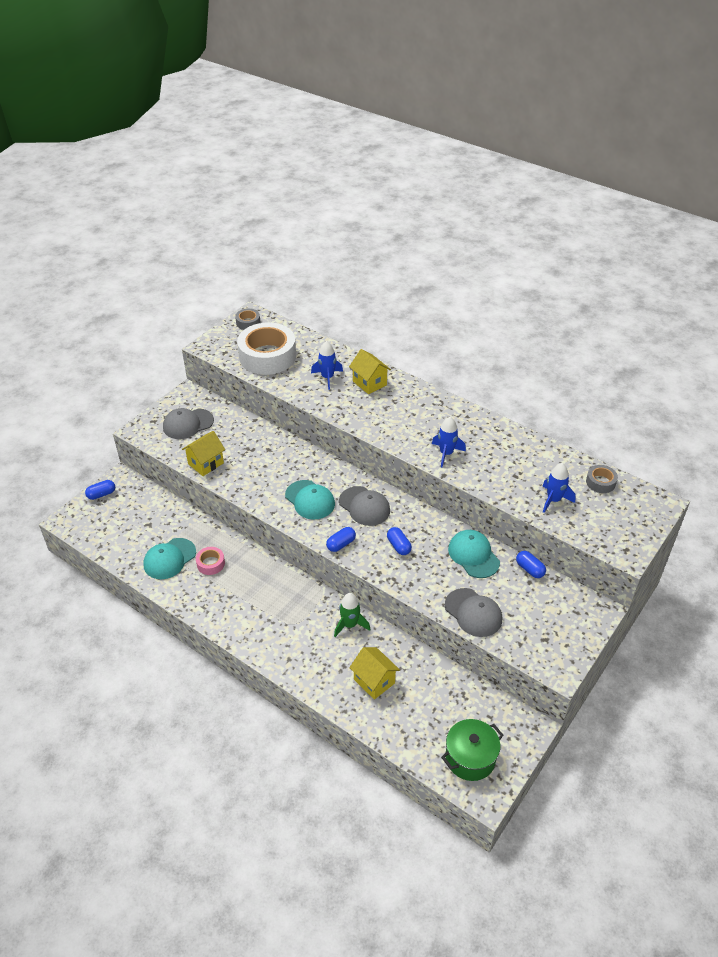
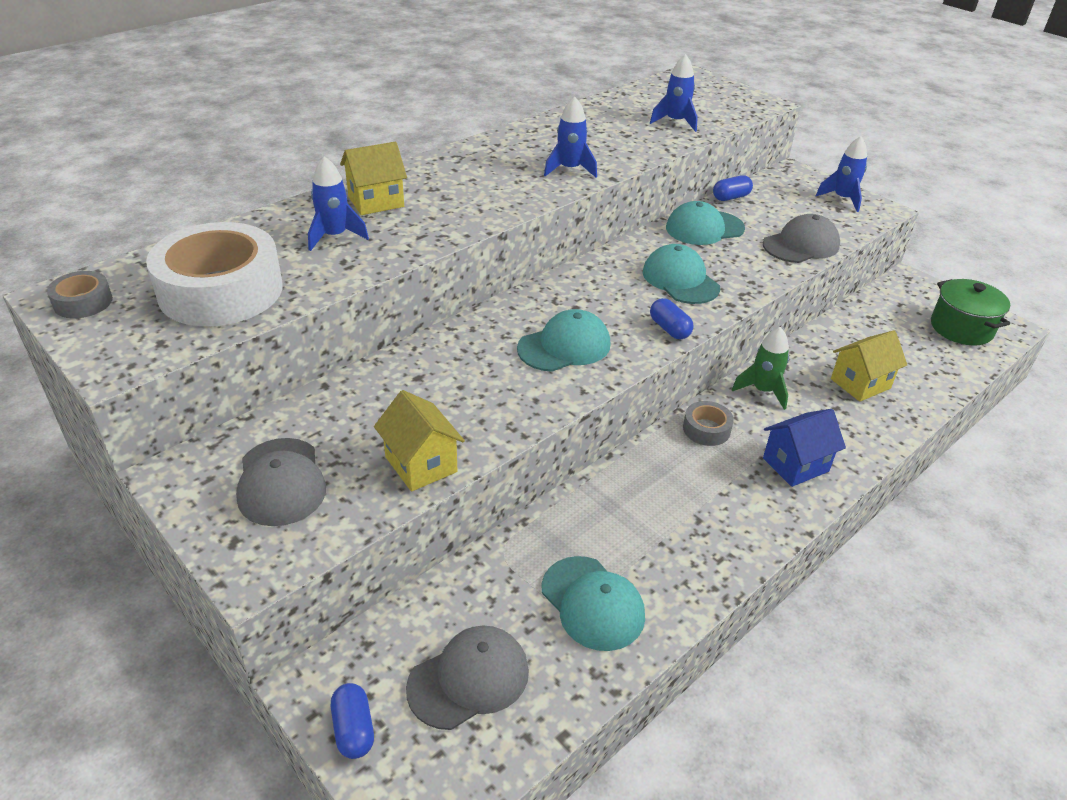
camera: 80 degrees left, 5 degrees down
(210, 563) = (616, 539): pink tape -> none
(283, 641) = (795, 465): none -> blue house
(364, 506) = (593, 296): grey cap -> grey cap (469, 679)
(398, 546) = (680, 280): blue capsule -> turquoise cap
(564, 643) = (842, 199): none -> blue rocket
(600, 482) = (651, 94): grey tape -> grey tape (706, 429)

